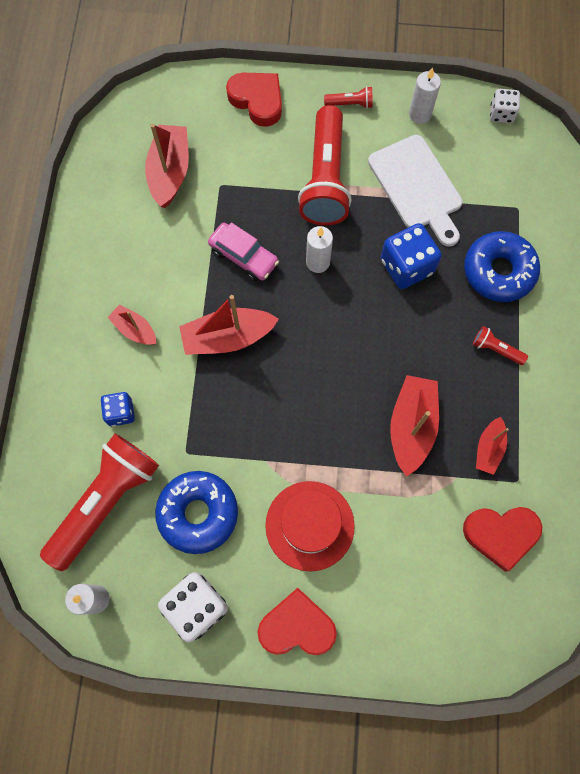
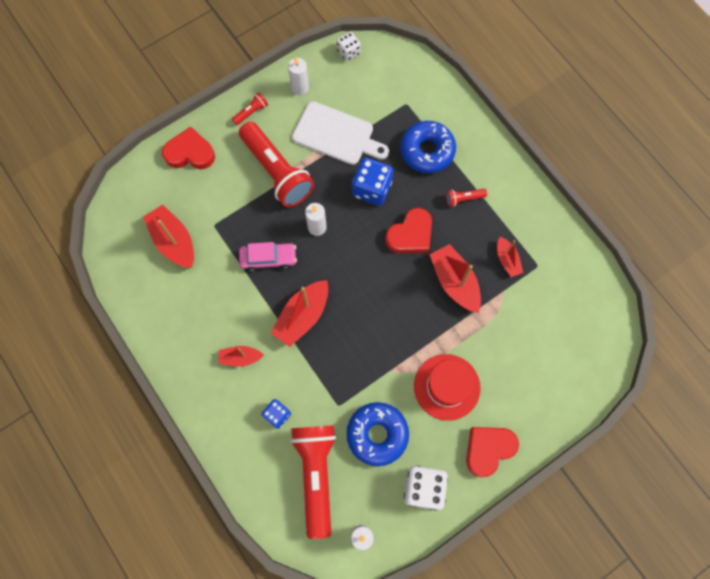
camera: 40 degrees left, 0 degrees up
(500, 534) = (553, 303): red heart -> red heart (410, 235)

